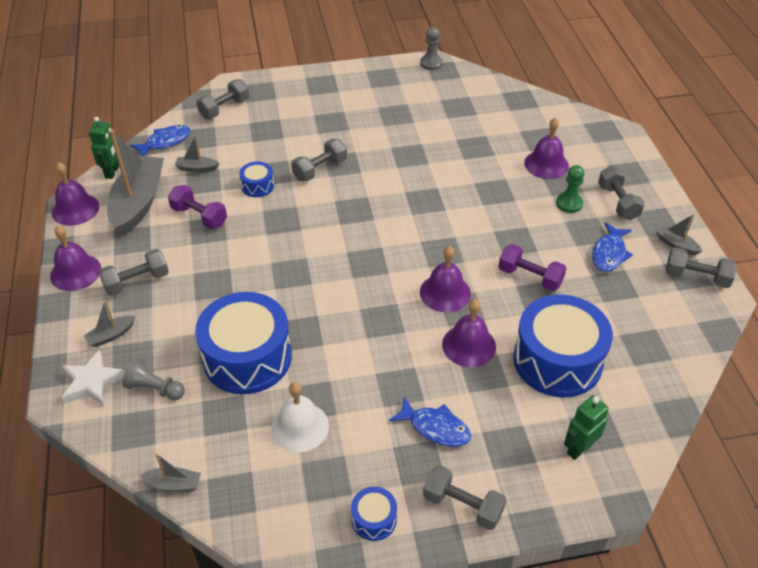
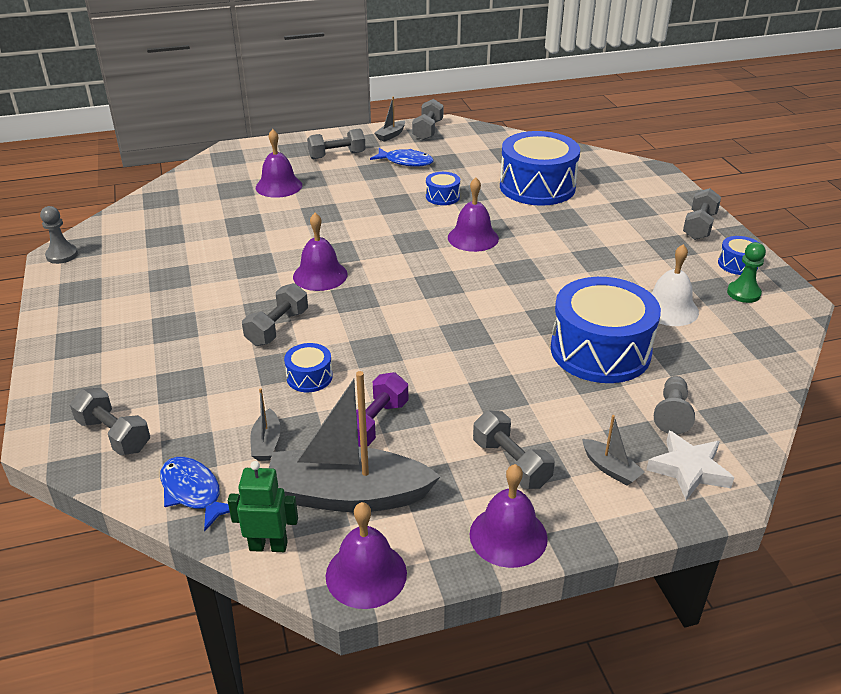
camera: 95 degrees left, 10 degrees down
(173, 484) = (777, 379): grey boat -> none
(320, 169) = (277, 328): grey dumbbell -> grey dumbbell turned 75 degrees clockwise
(435, 428) = (633, 239): blue fish -> none
(469, 345) = (535, 225): purple bell -> purple bell (320, 275)
(530, 277) = (442, 197): purple dumbbell -> blue drum
(569, 203) = (339, 177): green pawn -> green pawn (743, 293)
(579, 448) = (620, 181): green robot -> none

